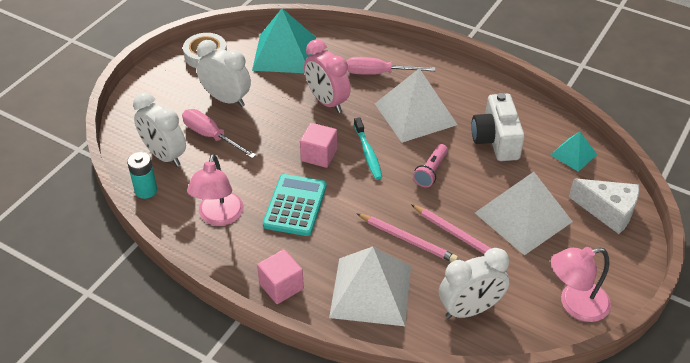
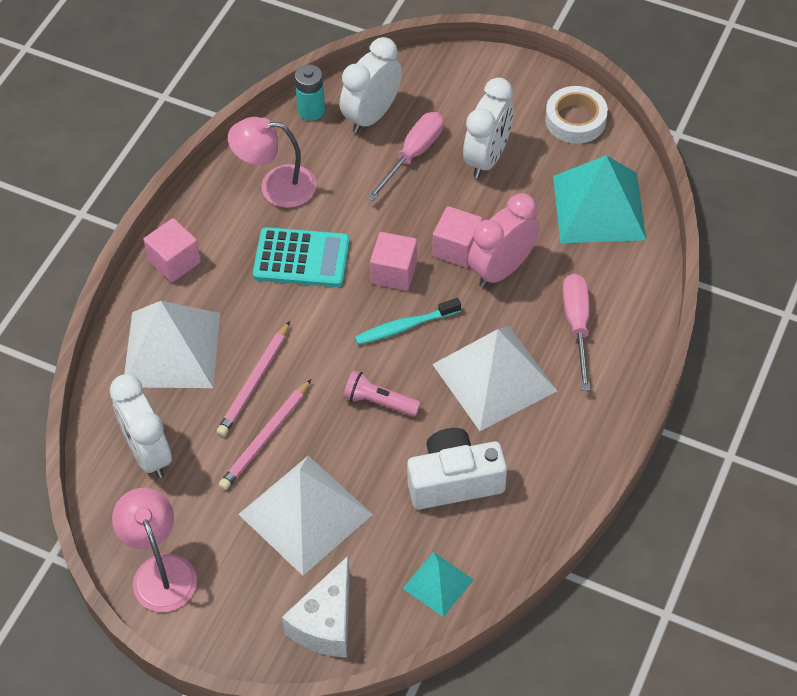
camera: 85 degrees right, 10 degrees up
(304, 121) = (457, 248): none -> pink cube

